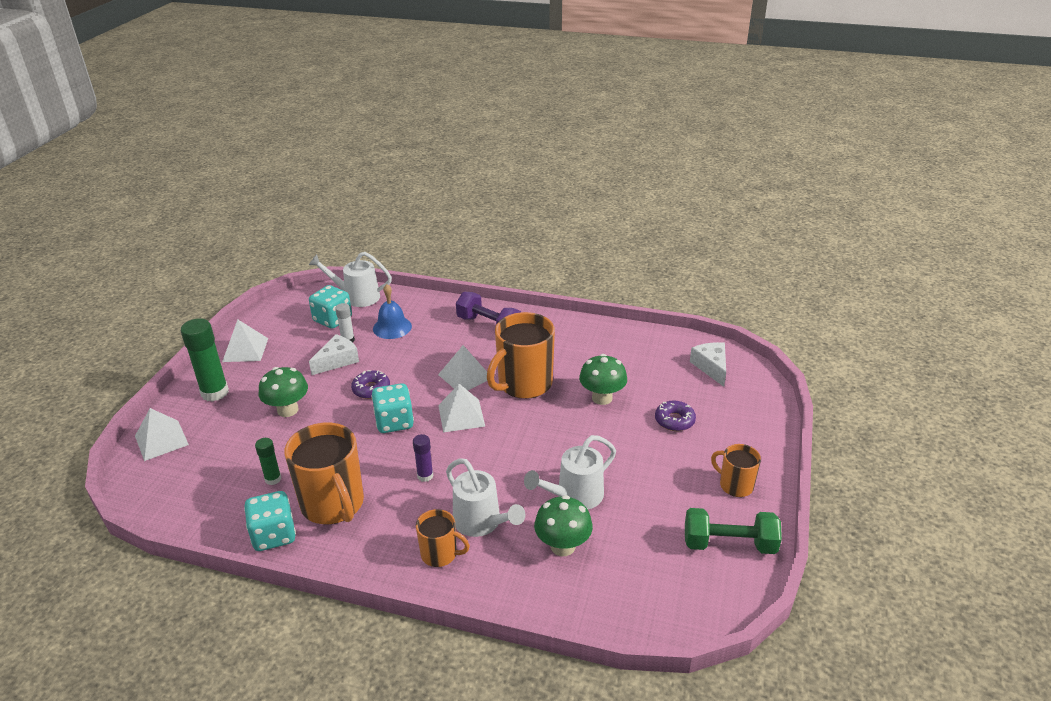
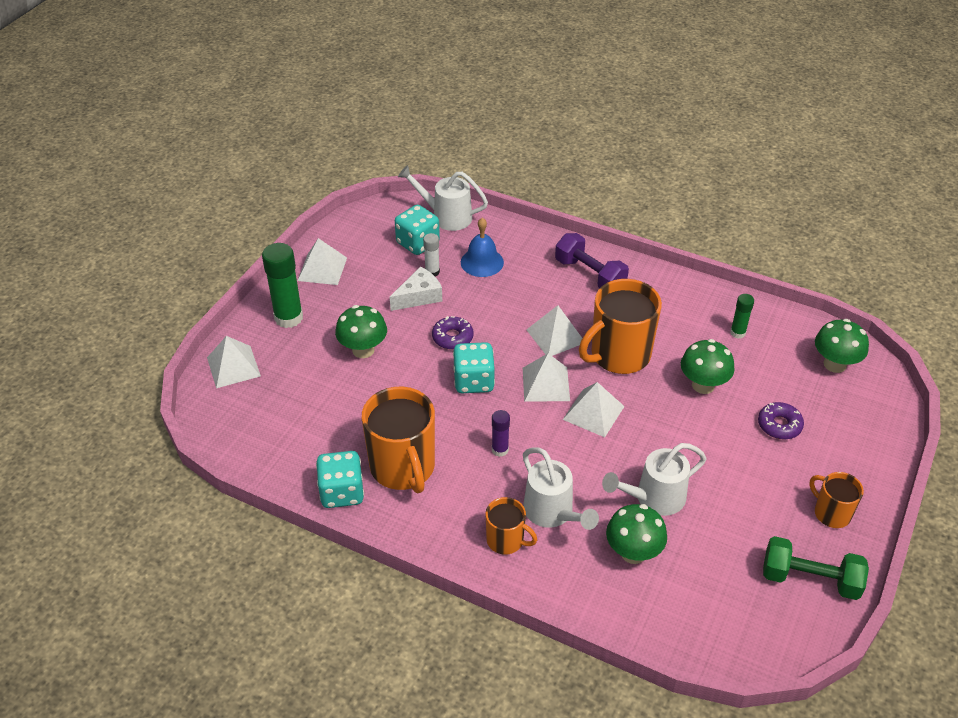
camera: 10 degrees right, 10 degrees up
(273, 479) = (344, 429): green glue stick -> green glue stick (737, 333)
(508, 433) = (593, 413): none -> white pyramid
(711, 367) = (834, 364): white cheese -> green mushroom

